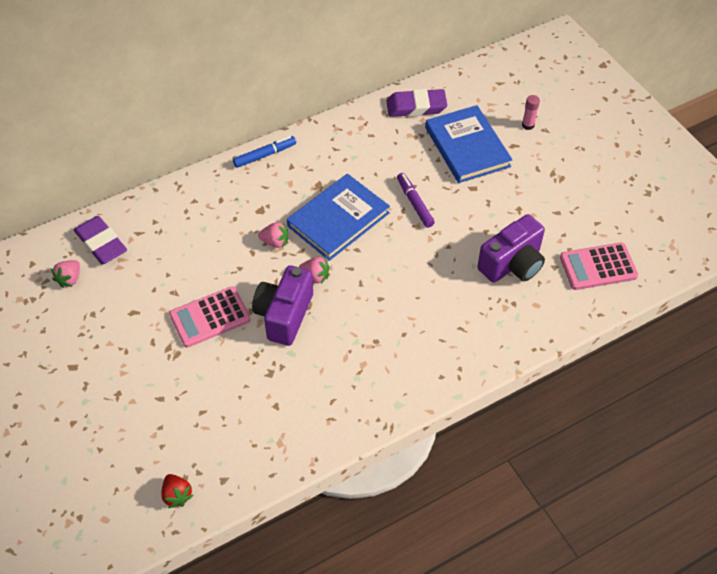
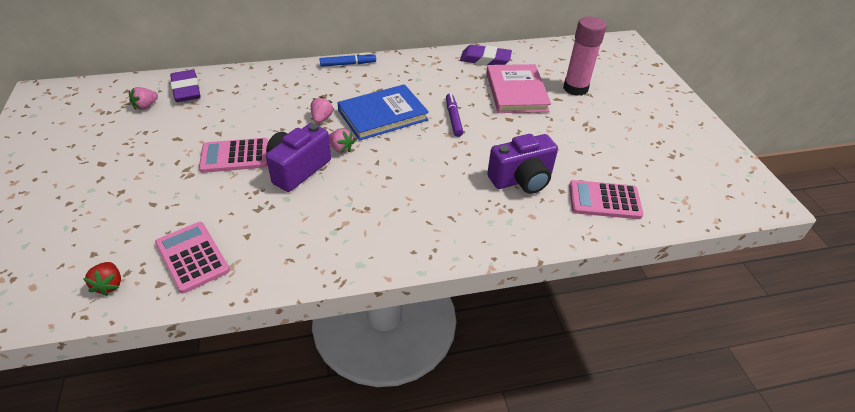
camera: 15 degrees right, 10 degrees down
(237, 444) = (192, 257): none -> pink calculator
(275, 242) = (322, 118): pink strawberry -> pink strawberry turned 105 degrees counterclockwise
(467, 147) = (516, 92): blue book -> pink book
(528, 125) = (575, 88): pink glue stick -> pink glue stick, size x2.24

